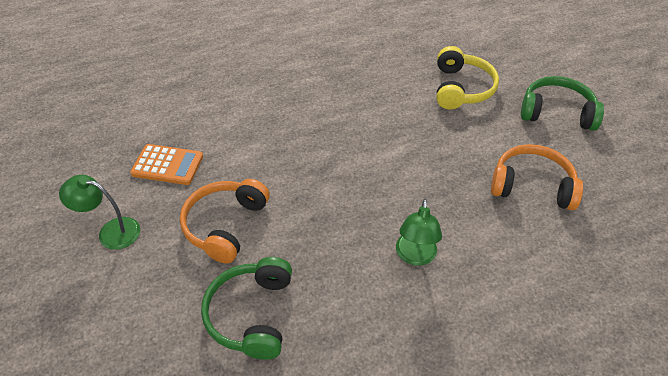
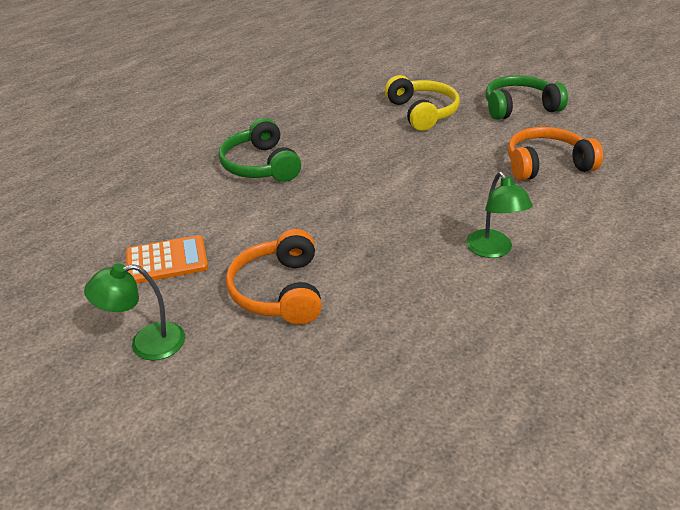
camera: 25 degrees left, 10 degrees down
(252, 314) = (374, 357): green headphones -> green headphones (261, 165)

